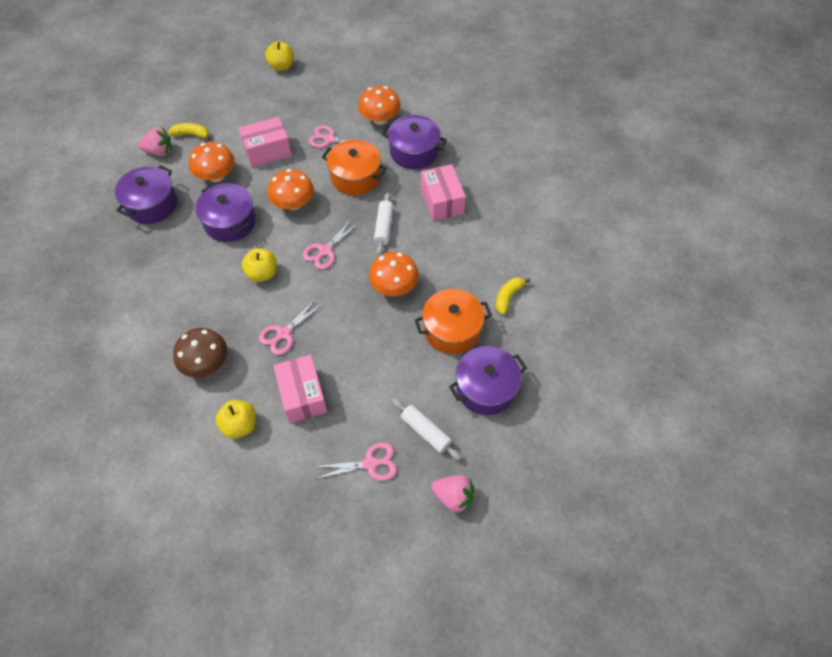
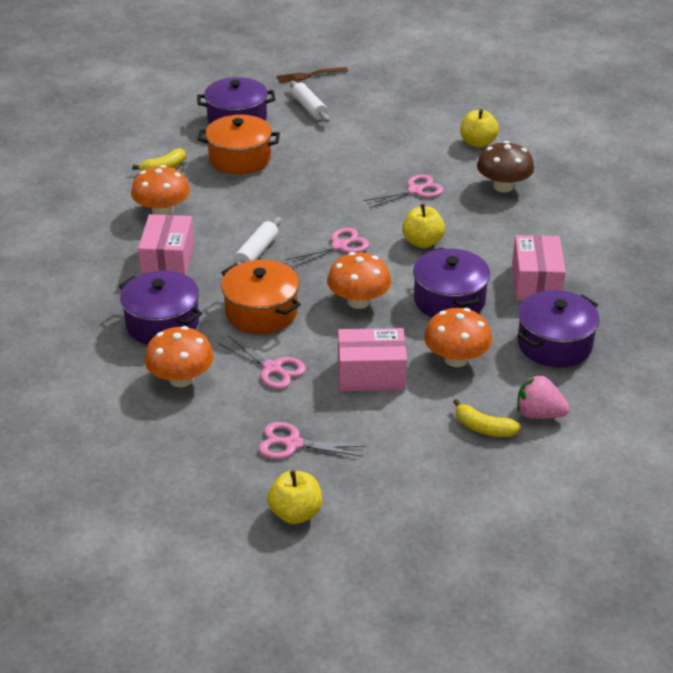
camera: 160 degrees left, 20 degrees down
(302, 395) = (411, 148): pink box -> pink box (536, 282)
(370, 464) = (368, 102): pink scissors -> pink scissors (293, 444)
(394, 286) = (277, 200): orange mushroom -> orange mushroom (162, 211)
(453, 497) = (309, 75): pink strawberry -> brown fork

